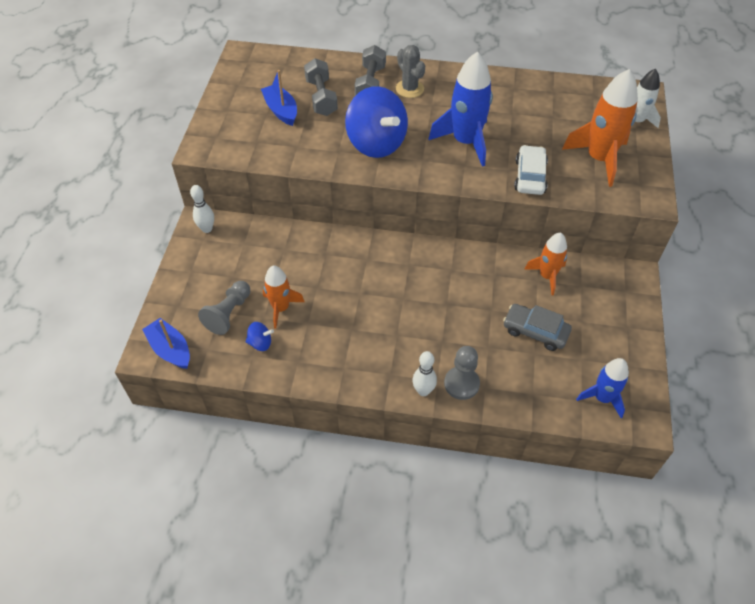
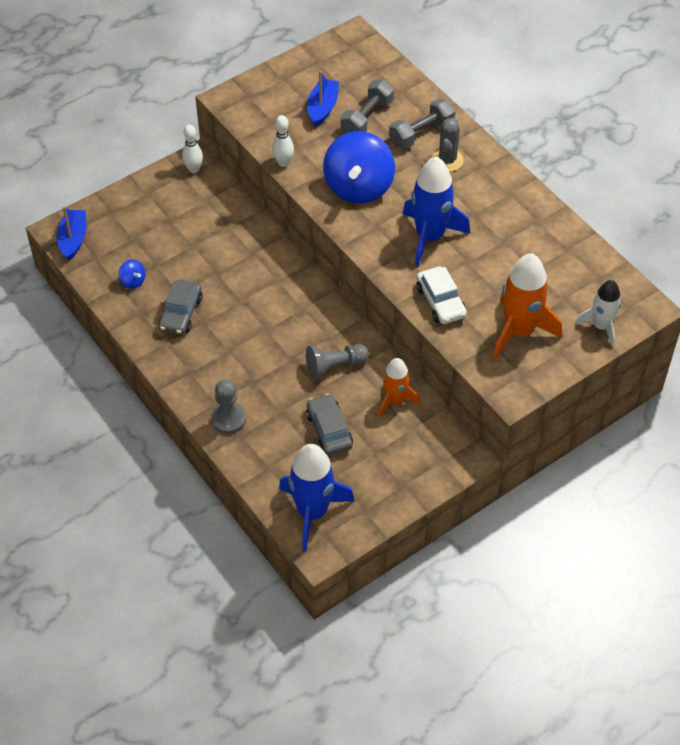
camera: 45 degrees right, 0 degrees up
(228, 314) = (136, 244): grey pawn -> grey pawn (334, 366)
(281, 308) = (174, 268): orange rocket -> none
(328, 337) = (181, 313): none -> grey car
(423, 391) = (197, 401): white bowling pin -> white bowling pin (283, 163)
(530, 176) = (441, 301): white car -> white car turned 105 degrees clockwise
(602, 398) = (312, 512): blue rocket -> blue rocket, size x1.63

